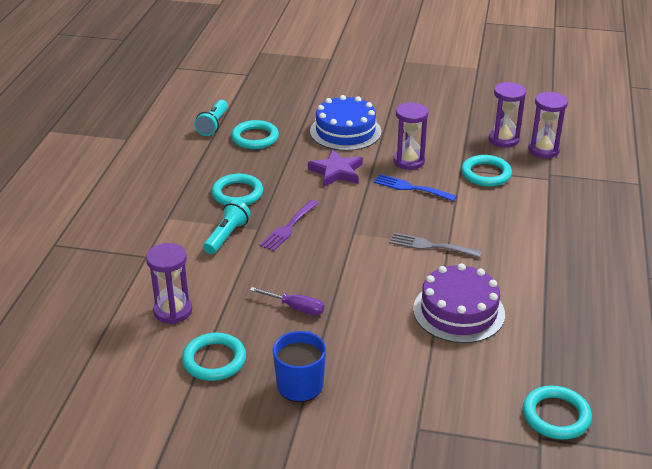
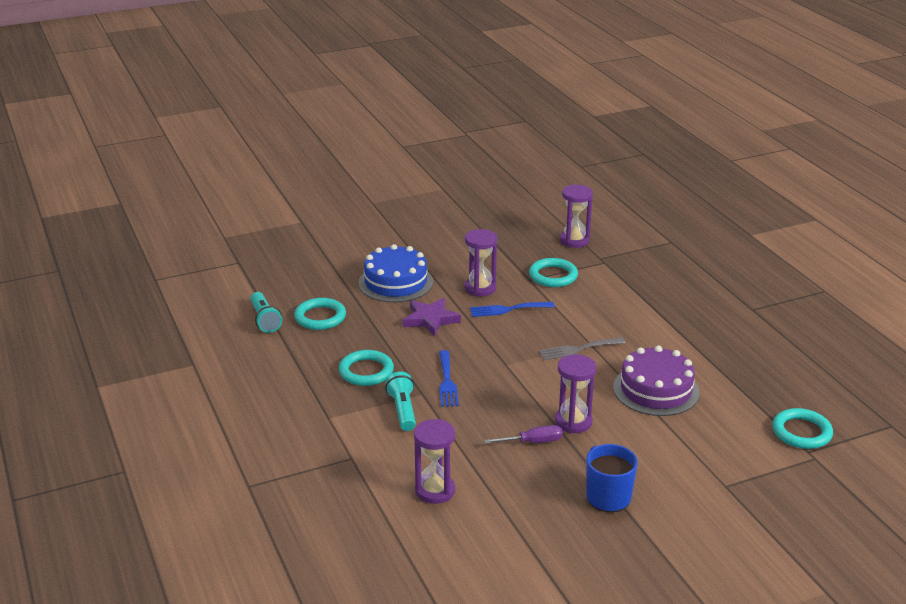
camera: 35 degrees left, 5 degrees down
(214, 360) = (519, 511): turquoise ring -> none
(288, 228) = (447, 382): purple fork -> blue fork
(503, 139) = (534, 243): purple hourglass -> purple hourglass (573, 422)

